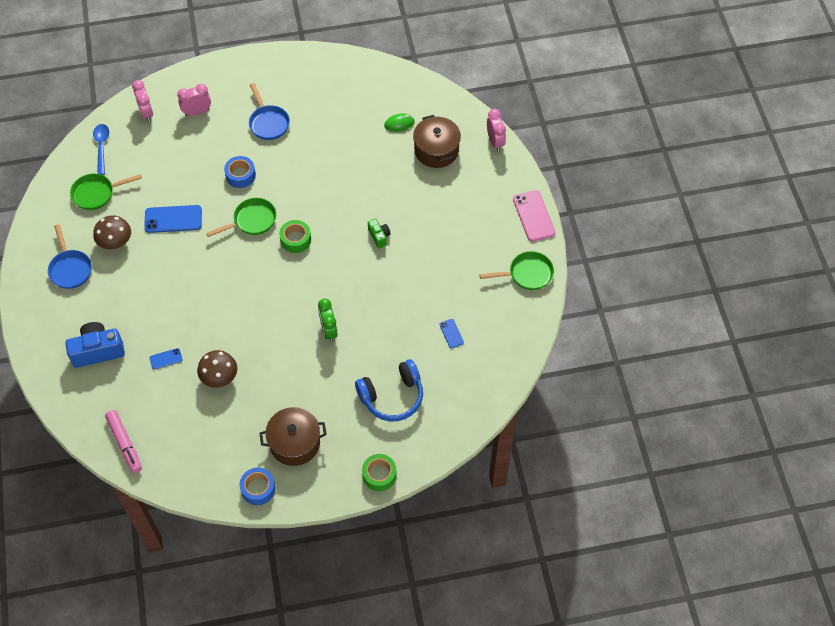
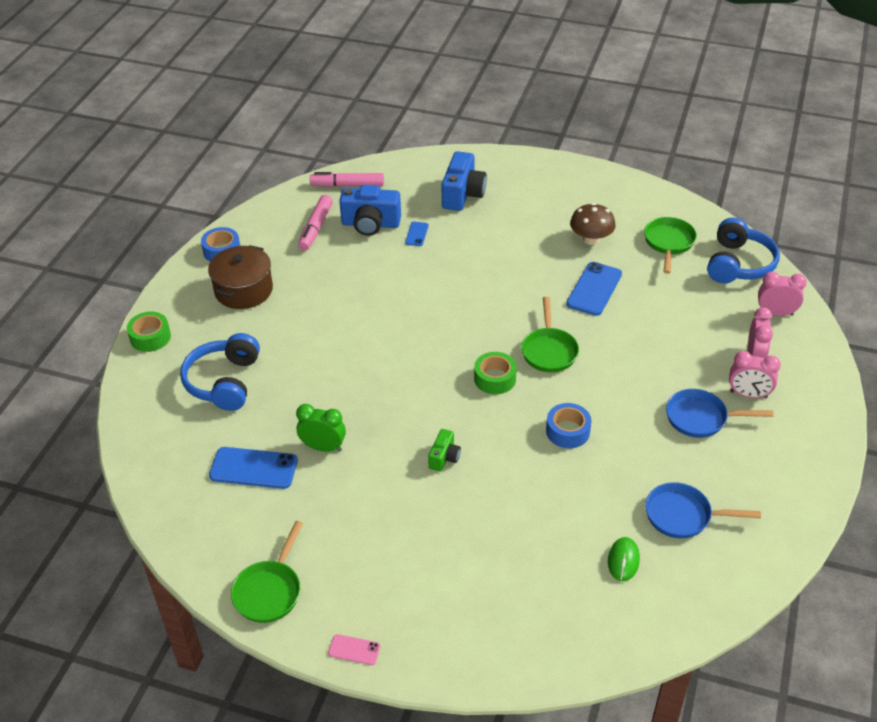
camera: 120 degrees right, 15 degrees down
(70, 269) = (577, 201): blue pan -> blue pan (683, 515)
(102, 147) = (738, 264): blue spoon -> blue headphones
(169, 398) = (370, 224): none -> blue camera
(194, 435) = (316, 228): none -> pink marker
(219, 377) = (364, 263): brown mushroom -> none
(240, 175) = (626, 363): blue tape -> blue tape (567, 431)
(329, 331) = (349, 362): green clock -> green clock (323, 447)
(379, 236) = (444, 457): green camera -> green camera turned 75 degrees counterclockwise
(436, 150) = (548, 584): brown pot -> none
(451, 333) = (253, 468): blue phone -> blue phone, size x1.93
(495, 142) = (520, 669): pink clock -> pink clock (748, 394)
(533, 216) = (354, 650): pink phone -> pink phone, size x0.52

